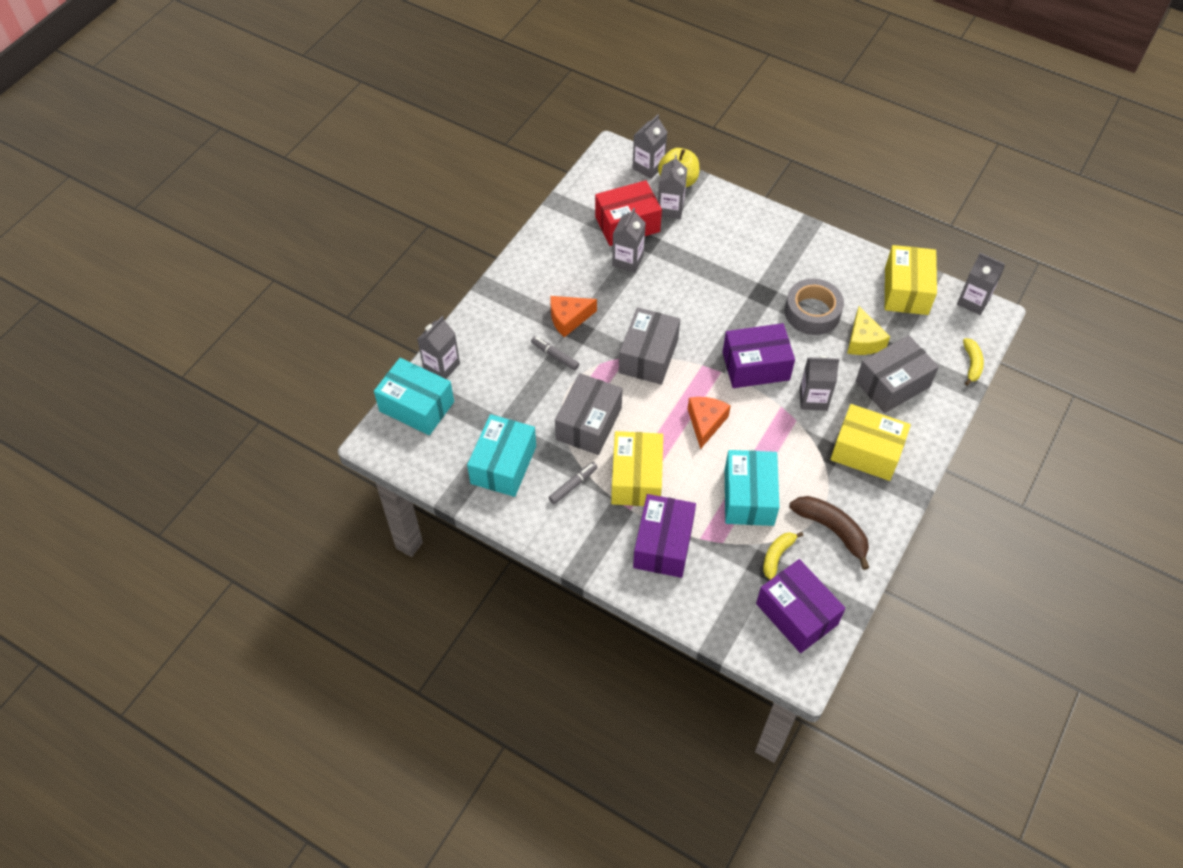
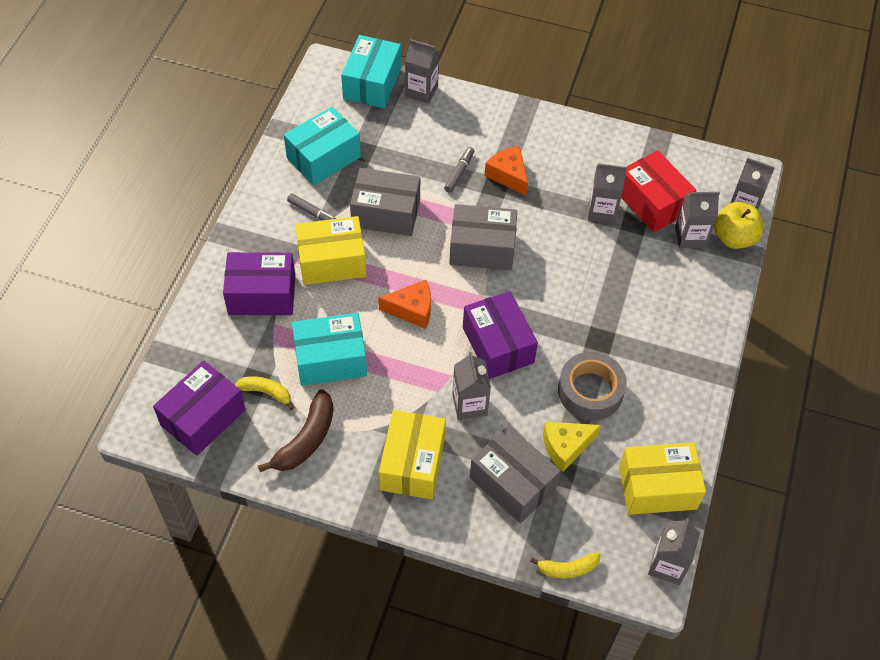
camera: 75 degrees right, 0 degrees up
(503, 465) = (324, 157): turquoise box -> turquoise box turned 45 degrees counterclockwise

